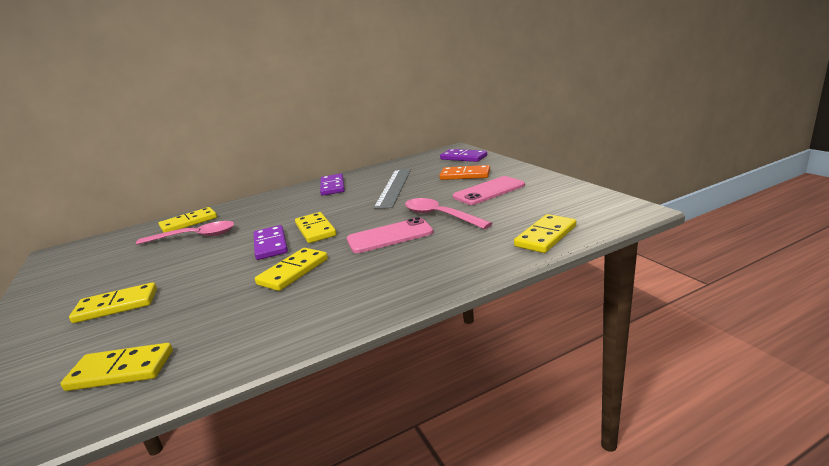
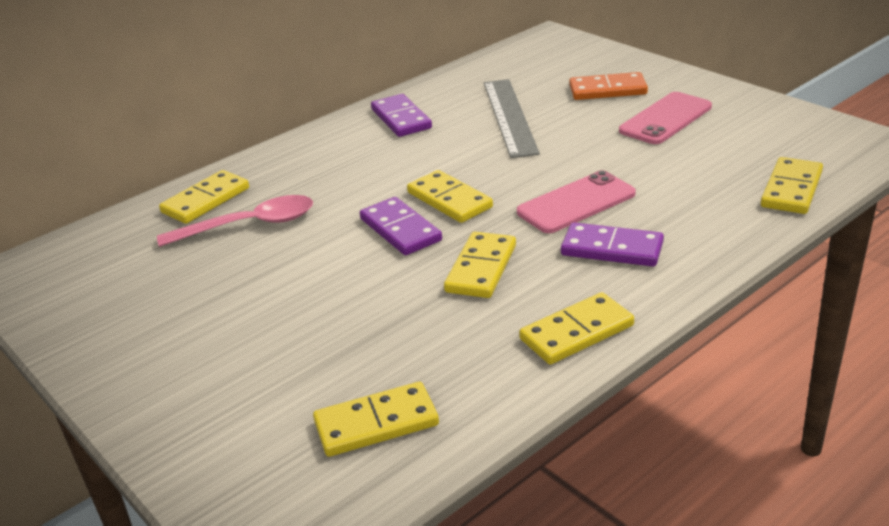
camera: 15 degrees left, 10 degrees up
(116, 306) = (254, 345): yellow domino -> yellow domino (577, 332)
(440, 216) = (624, 165): pink spoon -> none
(463, 158) = (579, 55): purple domino -> purple domino (612, 249)

